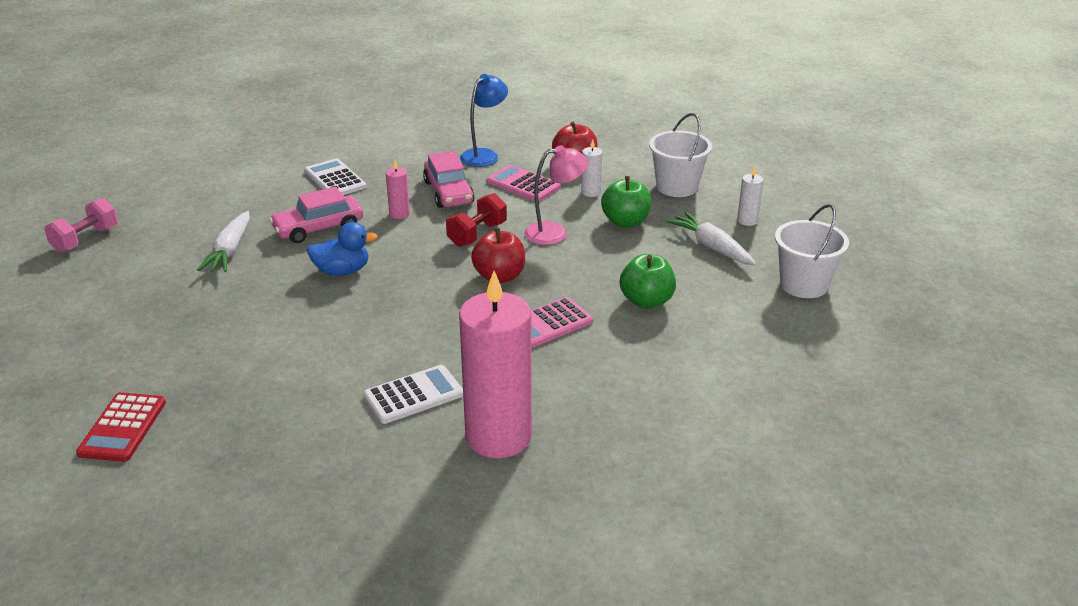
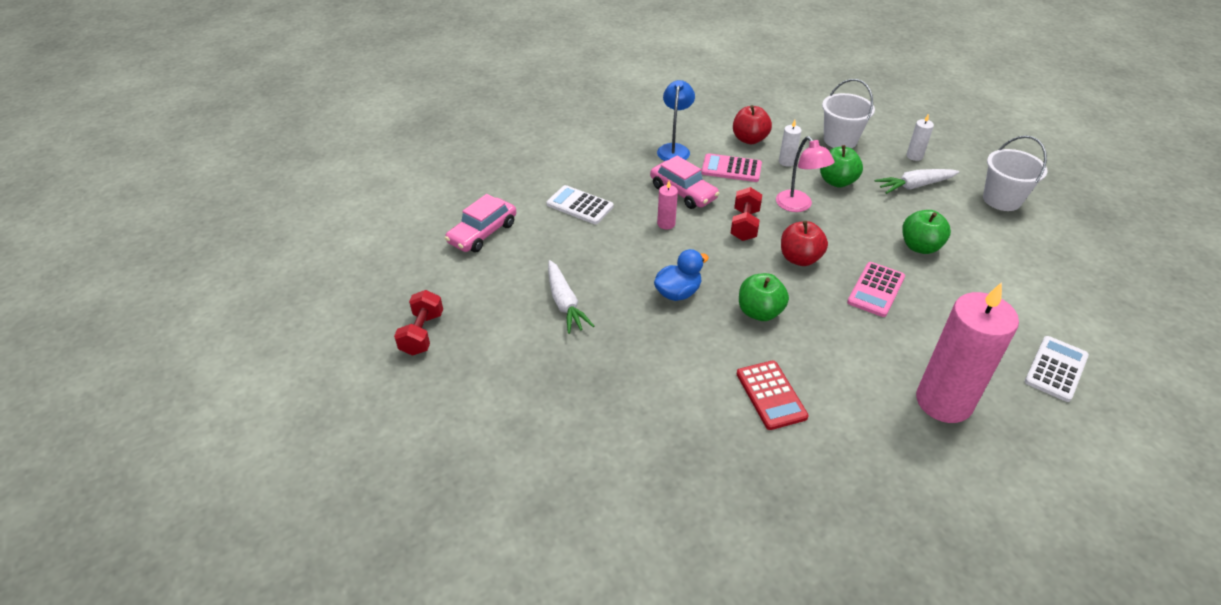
camera: 25 degrees left, 10 degrees up
(85, 240) = (422, 334): pink dumbbell -> red dumbbell
(122, 428) = (659, 511): red calculator -> red calculator (771, 395)
(318, 228) = (616, 257): pink car -> pink car (482, 233)
(402, 308) = (759, 312): none -> green apple
(413, 395) = (849, 389): white calculator -> white calculator (1056, 369)
(555, 232) = (798, 206): pink lamp -> pink lamp turned 105 degrees clockwise
(711, 247) = (914, 186): white carrot -> white carrot turned 45 degrees counterclockwise

